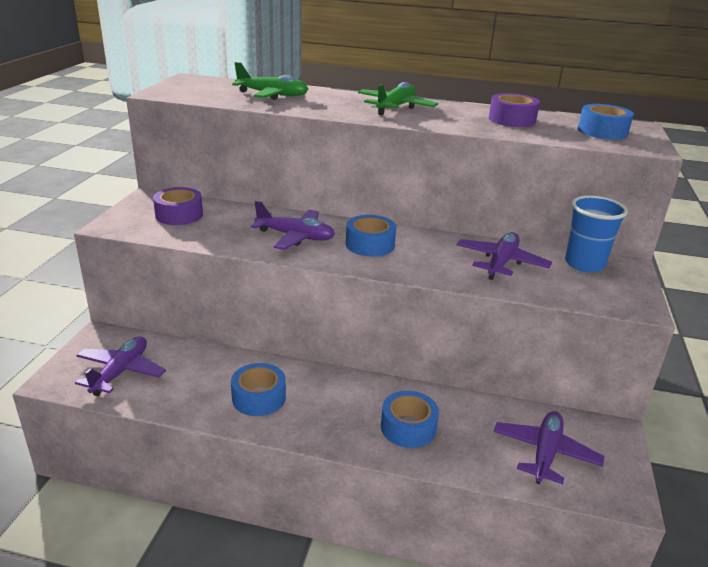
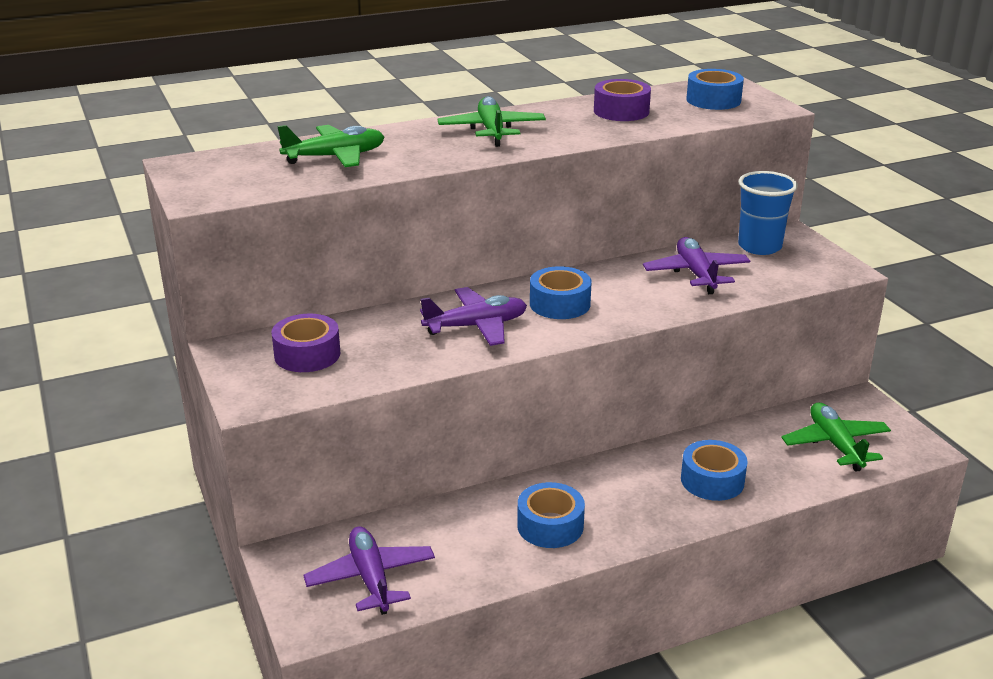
camera: 35 degrees left, 0 degrees up
(545, 453) = (835, 444): purple plane -> green plane

